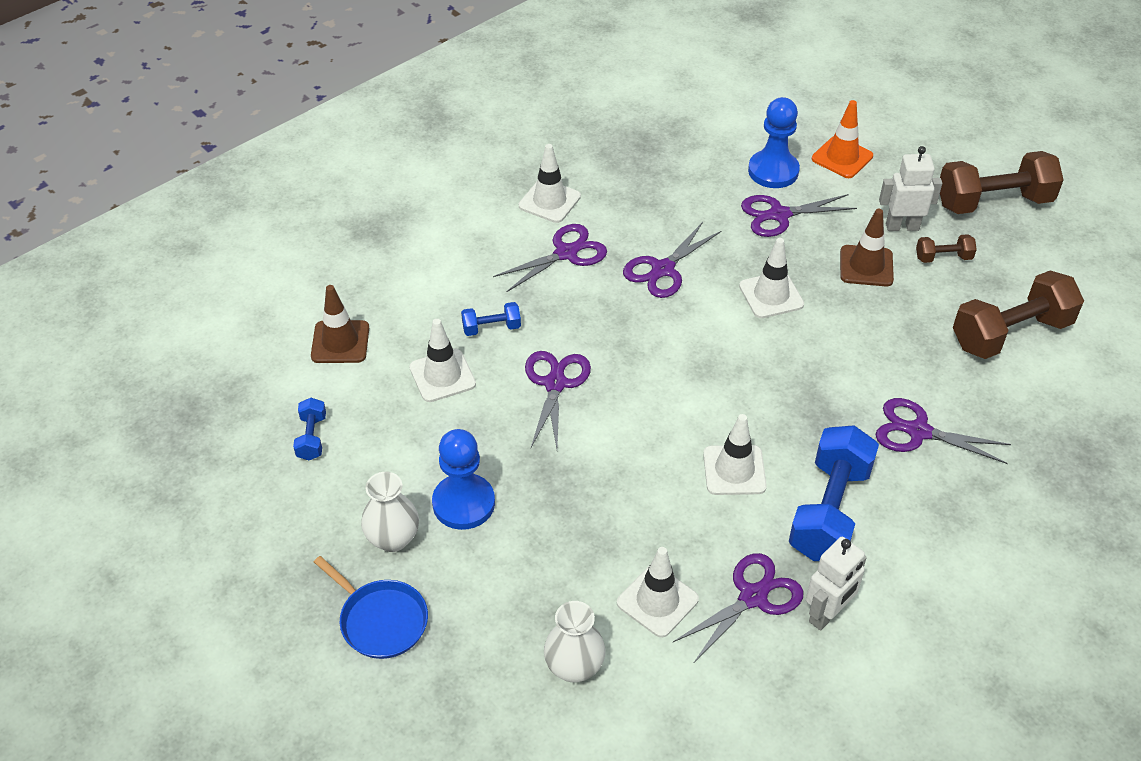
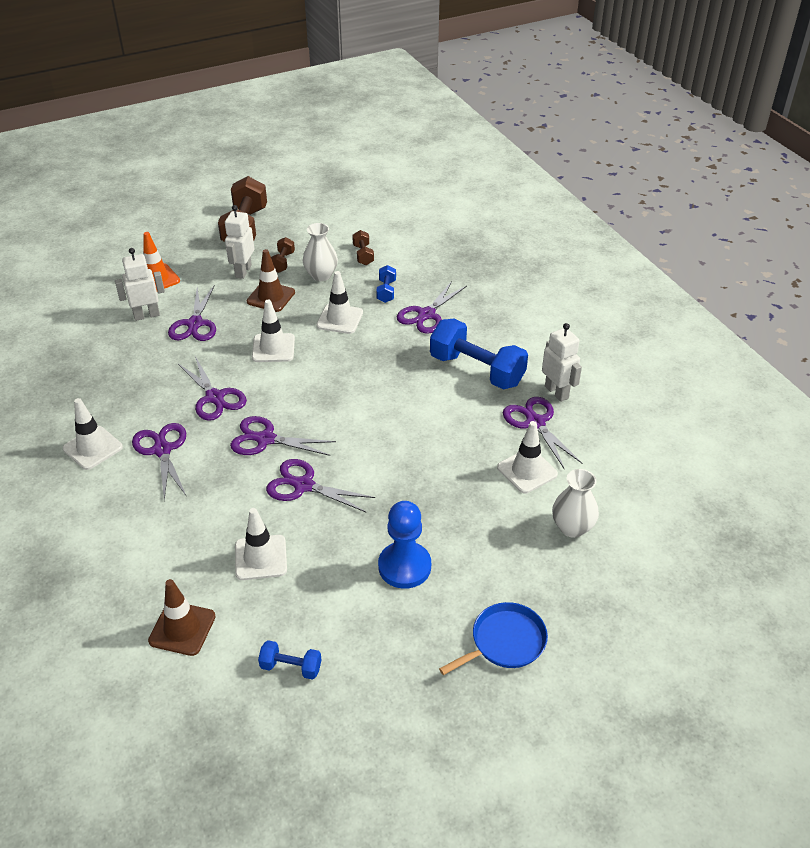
camera: 75 degrees left, 5 degrees down
(393, 538) = (425, 621): white vase -> white vase (321, 275)
(491, 328) = (222, 514): blue dumbbell -> blue dumbbell (386, 291)
(614, 331) = (265, 439): none -> purple scissors
(734, 470) = (427, 406): white traffic cone -> white traffic cone (340, 319)
(773, 171) = (146, 315): blue pawn -> white robot
(1010, 334) = (363, 255): brown dumbbell -> brown dumbbell, size x0.47

